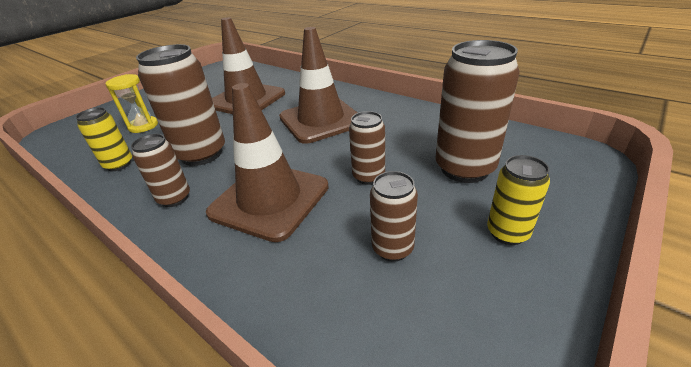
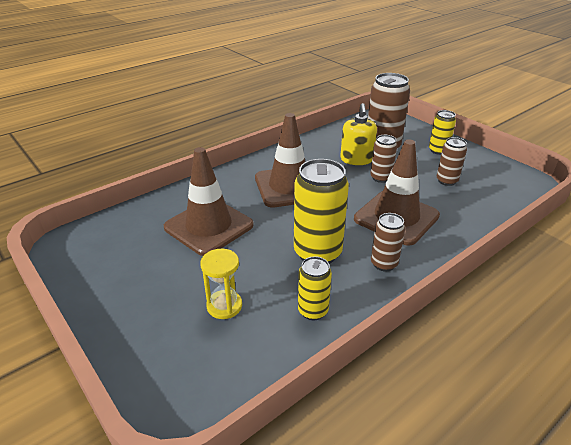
camera: 80 degrees left, 0 degrees up
(202, 154) = (317, 253): brown can -> yellow can
(409, 151) = (356, 159): none -> yellow soap dispenser

